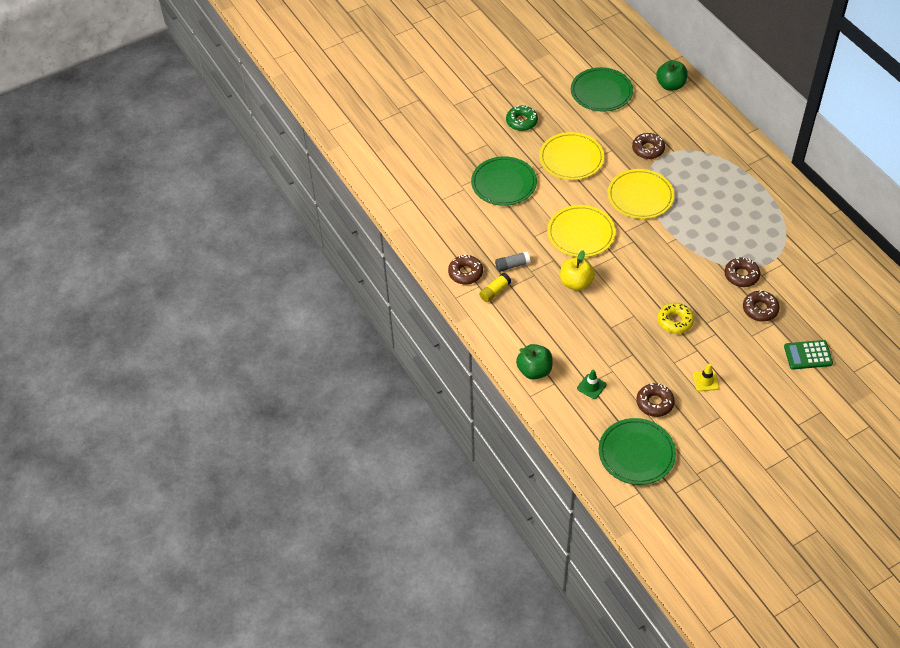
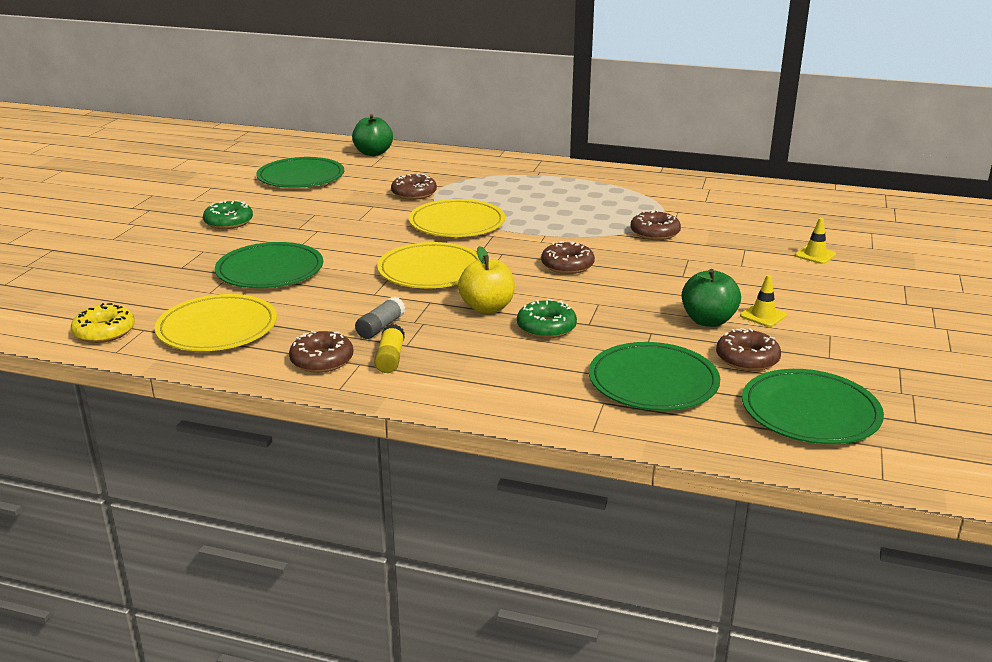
camera: 45 degrees left, 25 degrees down
(534, 370) = (558, 403): green apple -> green apple (708, 321)
(571, 158) = (333, 226): yellow plate -> yellow plate (217, 328)
(587, 316) = (546, 327): none -> green donut
(591, 386) = (653, 382): green traffic cone -> green plate
(675, 321) = (649, 288): yellow donut -> yellow donut (104, 331)
(760, 309) = (714, 246): brown donut -> brown donut (567, 265)
(808, 355) = (815, 255): green calculator -> yellow traffic cone

